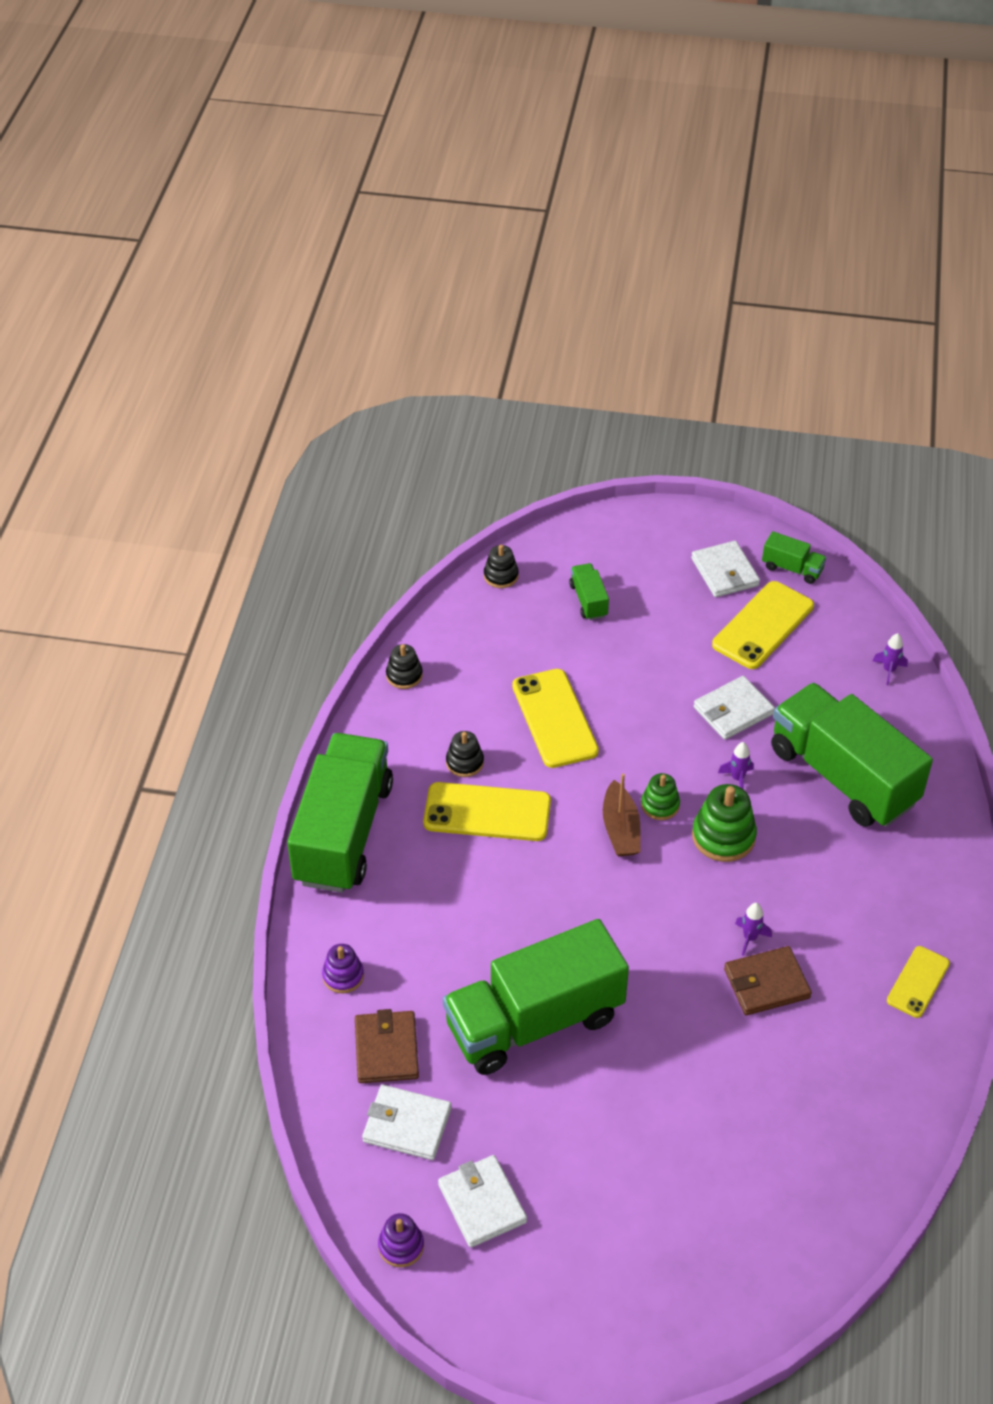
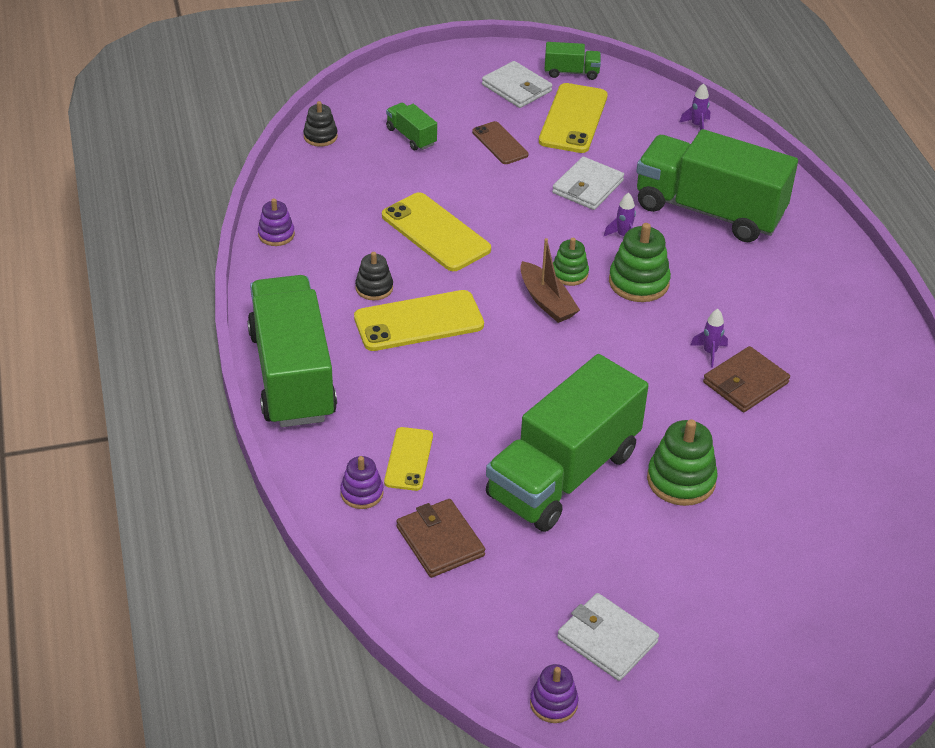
camera: 25 degrees left, 5 degrees down
(404, 675) = (276, 234): black stacking toy -> purple stacking toy
(407, 1125) = (497, 598): white wallet -> none
(642, 1066) = (681, 480): none -> green stacking toy
(672, 634) = (500, 143): none -> brown phone
(918, 982) = (867, 344): yellow phone -> yellow phone (409, 459)

